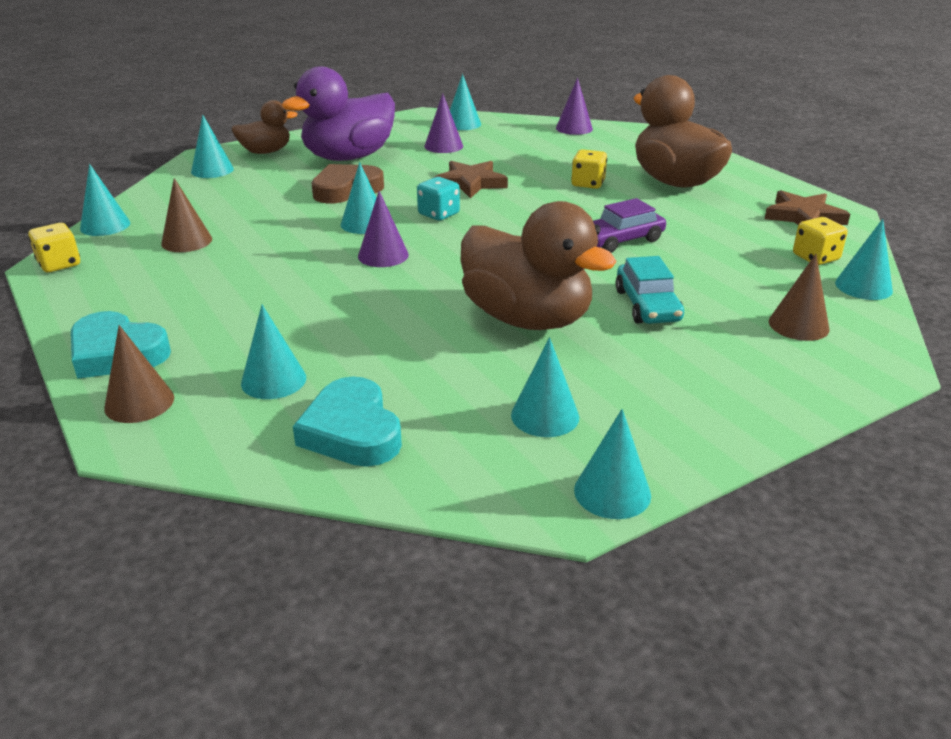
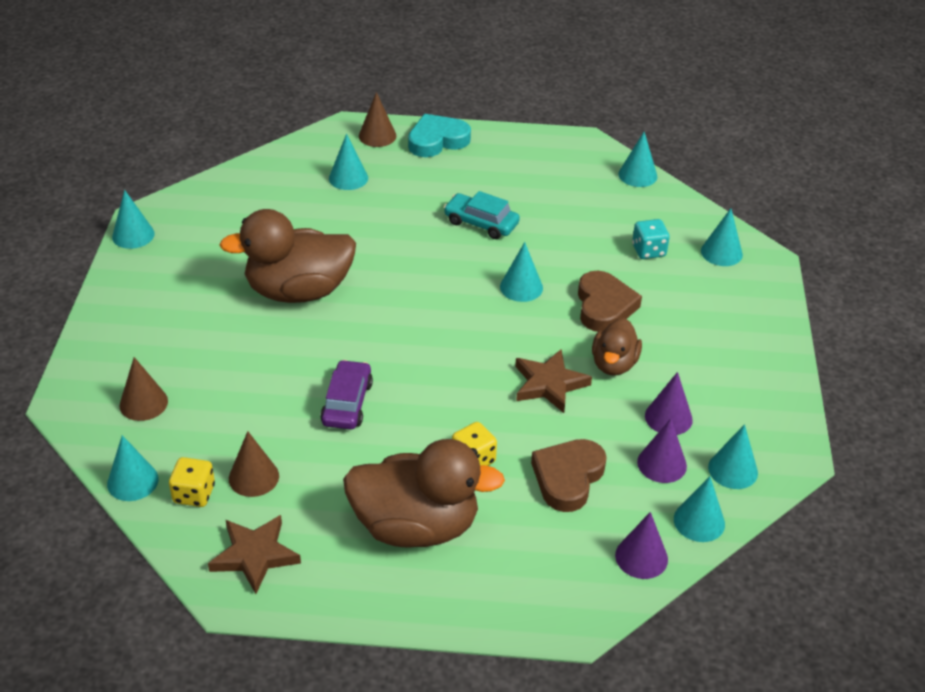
camera: 125 degrees right, 10 degrees up
(59, 264) = (584, 145): yellow dice -> none
(186, 241) = (572, 200): brown cone -> brown cone (253, 477)
(266, 152) = (749, 297): brown duck -> brown duck (614, 364)
(348, 157) = (688, 340): purple duck -> none
(352, 431) = (274, 185): turquoise heart -> none
(383, 255) = (455, 273): purple cone -> purple cone (662, 464)
(438, 214) = (500, 332): turquoise dice -> turquoise dice (648, 251)
(545, 416) = (206, 246): turquoise cone -> turquoise cone (699, 521)
(550, 157) = (568, 478): none -> brown heart
(647, 305) = (249, 351): turquoise car -> turquoise car (481, 223)

